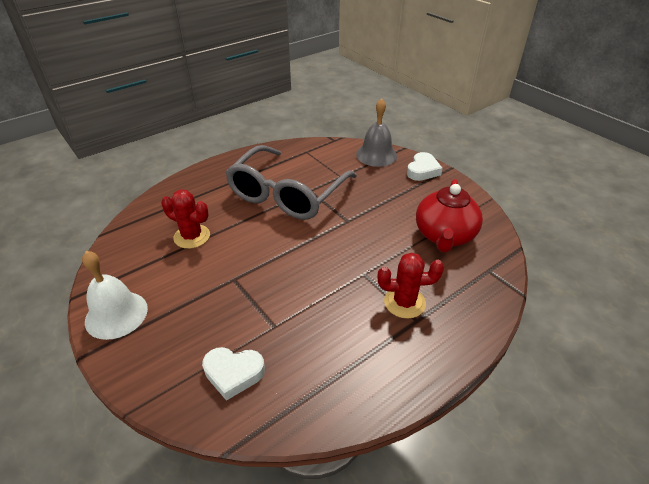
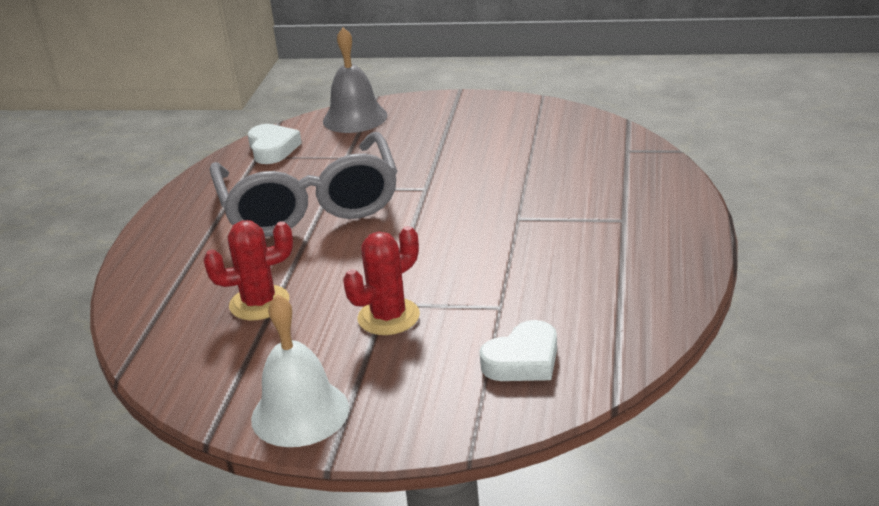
camera: 40 degrees left, 10 degrees down
(404, 302) = (592, 214): red cactus -> red cactus (388, 317)
(422, 170) = (433, 106): white heart -> white heart (272, 149)
(444, 236) = (546, 147): red teapot -> none

